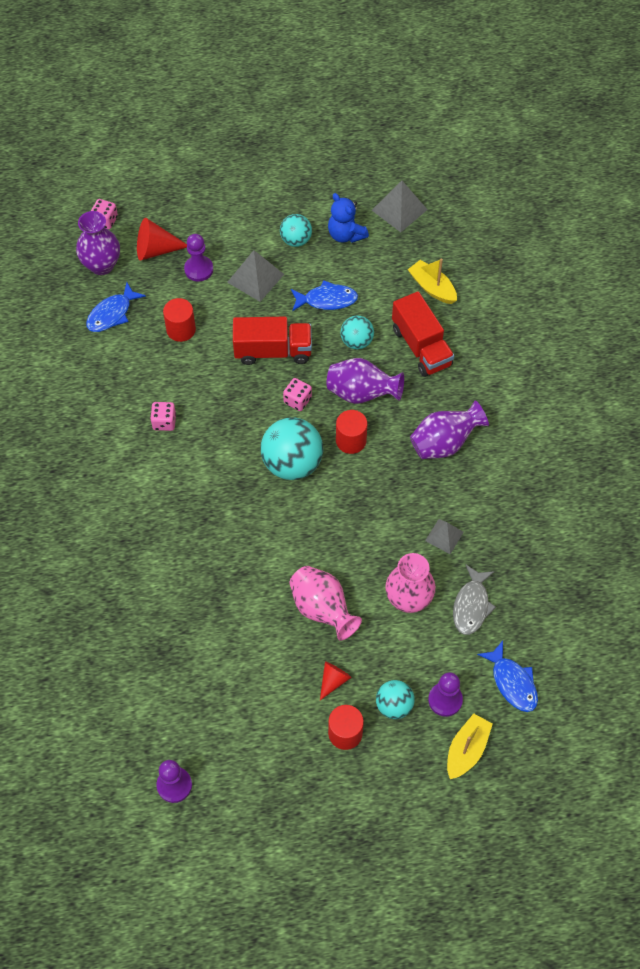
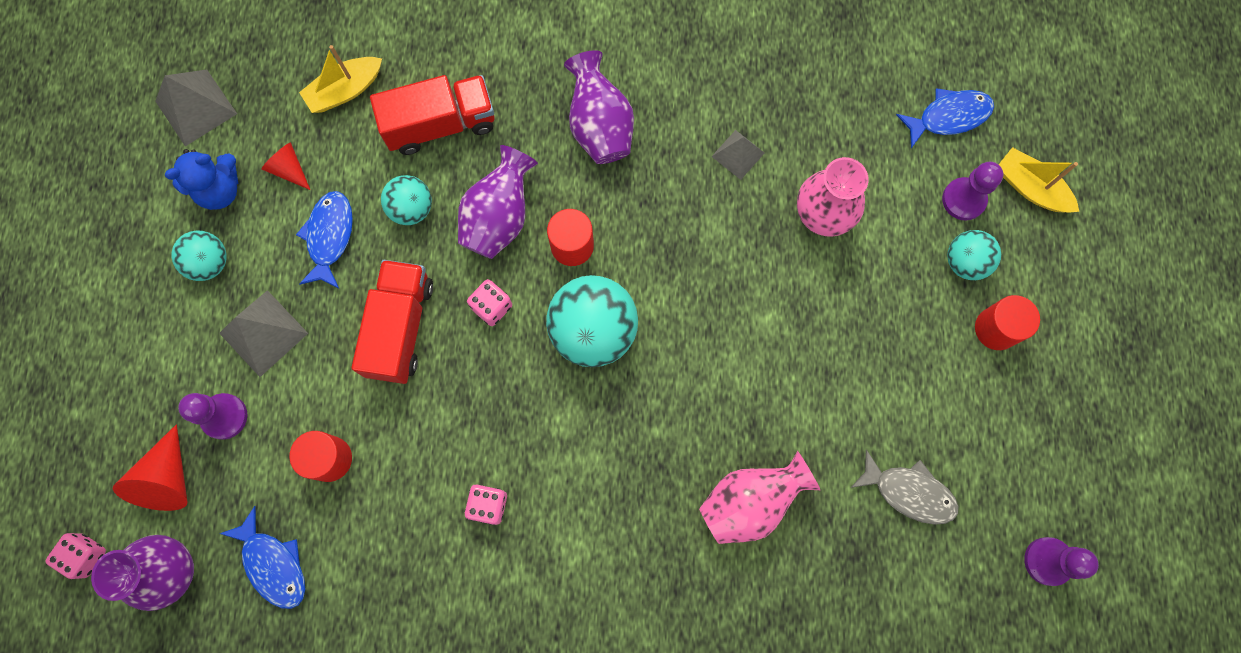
camera: 80 degrees left, 15 degrees up
(322, 609) = (821, 328): pink vase -> pink vase (750, 502)
(333, 680) = (923, 331): red cone -> red cone (289, 169)
(471, 605) = (840, 142): grey fish -> grey fish (909, 492)

